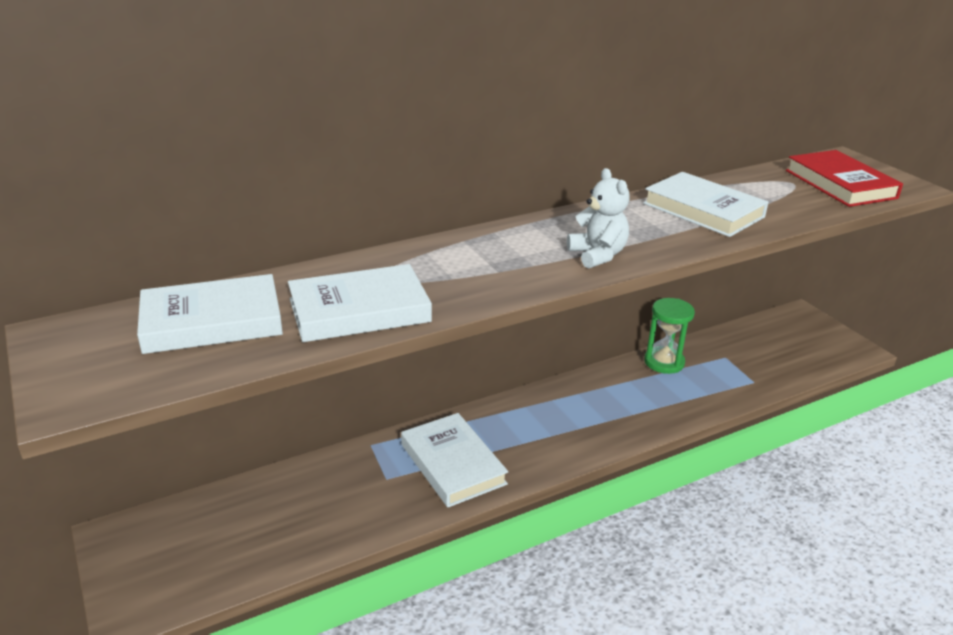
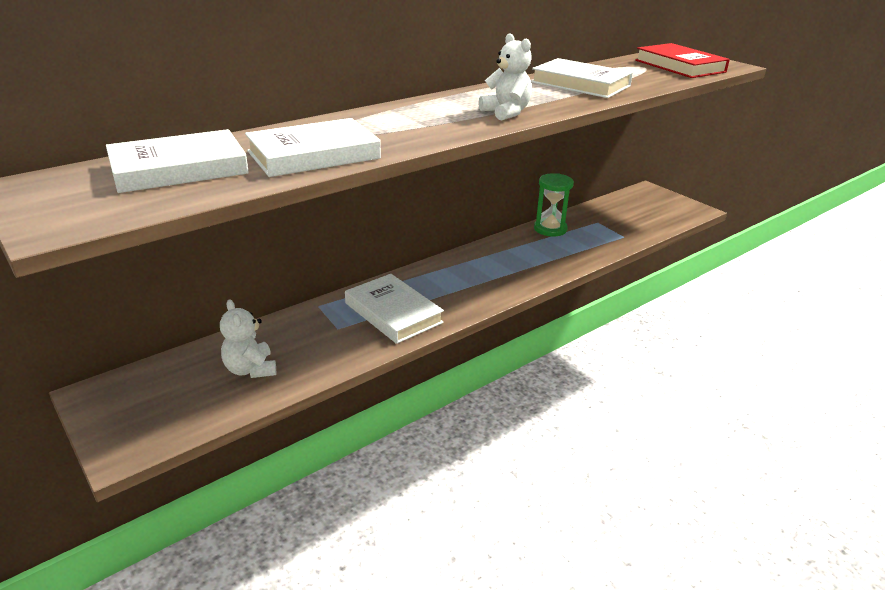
camera: 10 degrees left, 0 degrees up
(281, 523) = (250, 369): none -> white teddy bear

